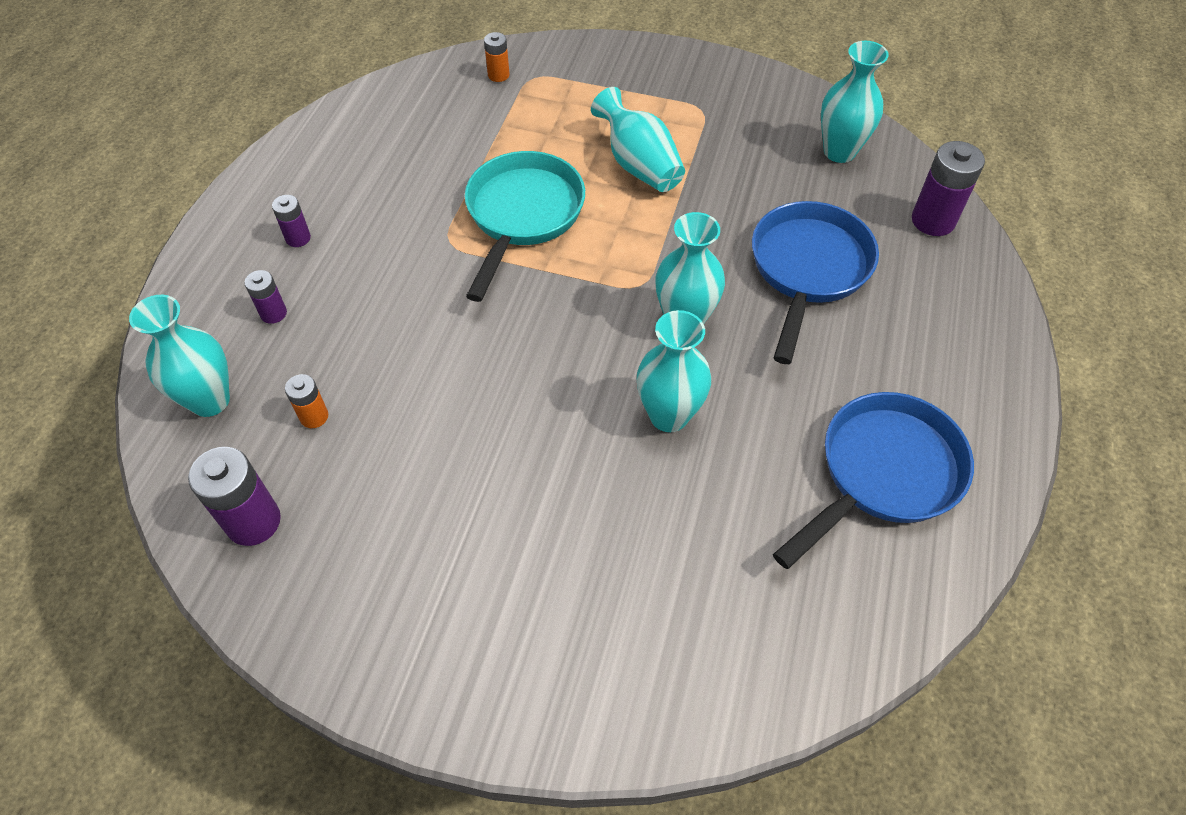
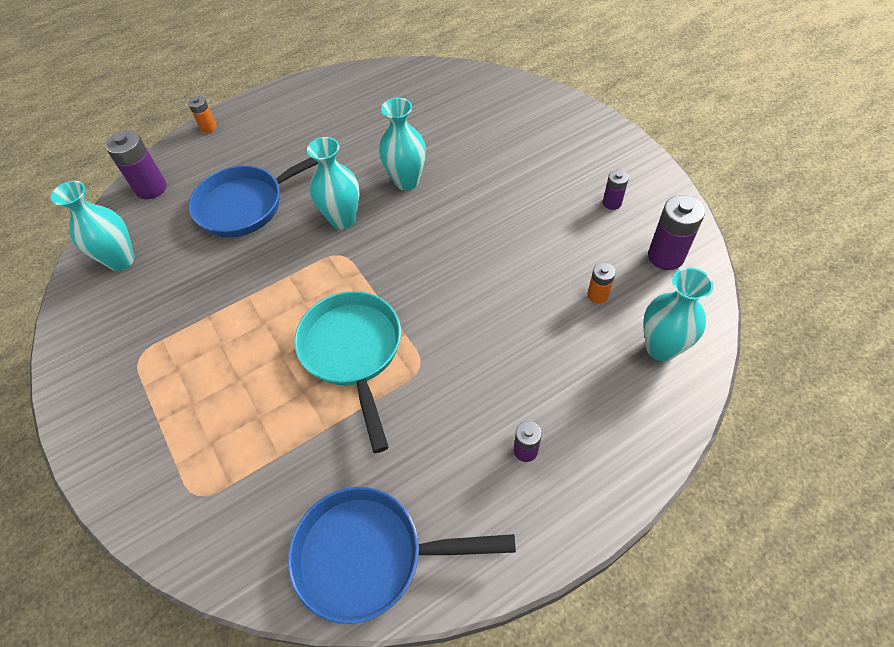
camera: 135 degrees left, 0 degrees up
(273, 313) = (583, 389): purple battery -> purple battery (612, 203)
(498, 75) = (219, 524): orange battery -> orange battery (208, 127)
(522, 216) = (353, 352): turquoise pan -> turquoise pan turned 105 degrees clockwise
(639, 165) = (237, 339): turquoise vase -> none
(883, 473) = (347, 109): blue pan -> blue pan (370, 555)

